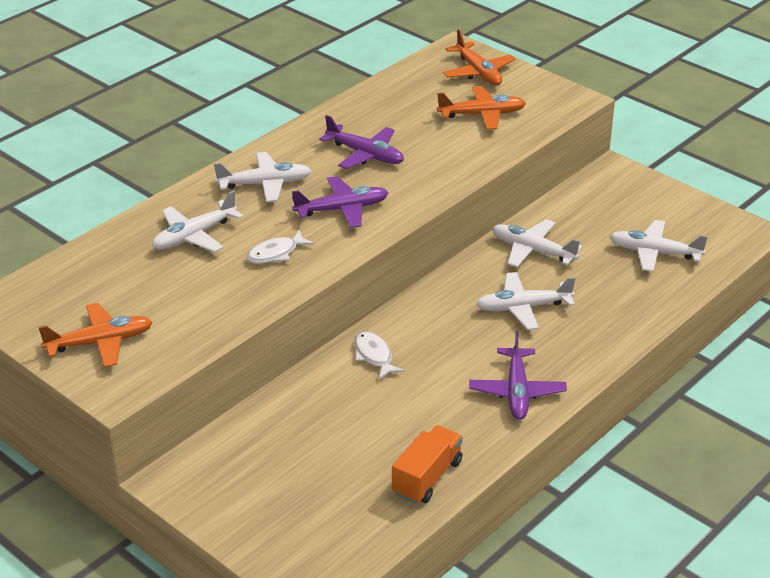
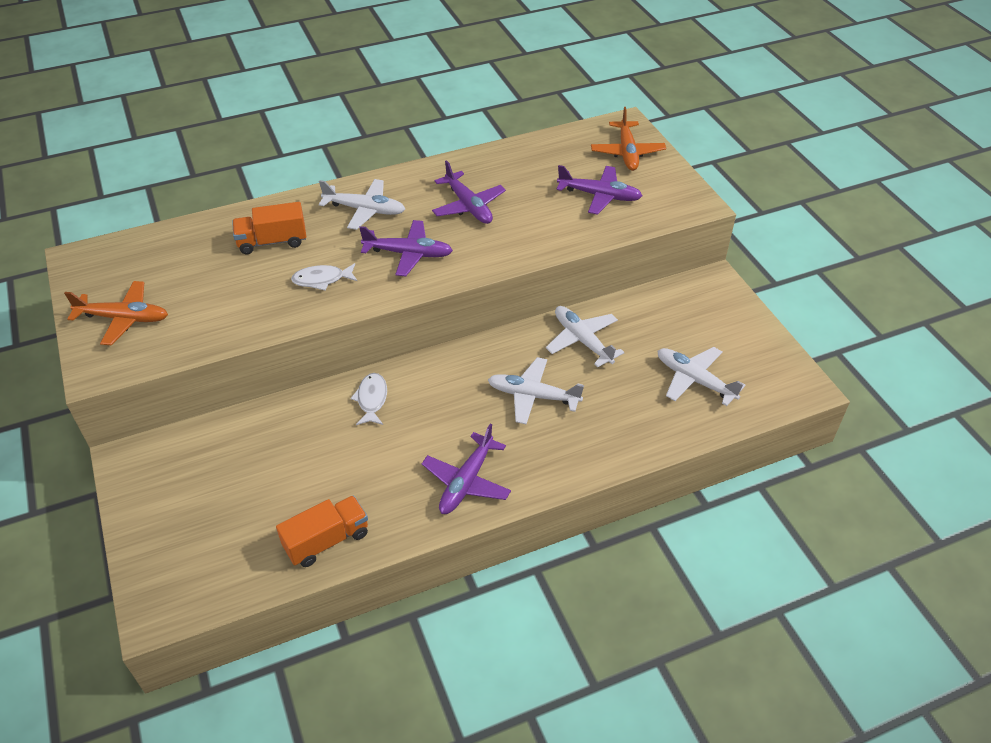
camera: 25 degrees right, 10 degrees up
(194, 236) = (272, 242): white plane -> orange truck
(482, 115) = (599, 196): orange plane -> purple plane

